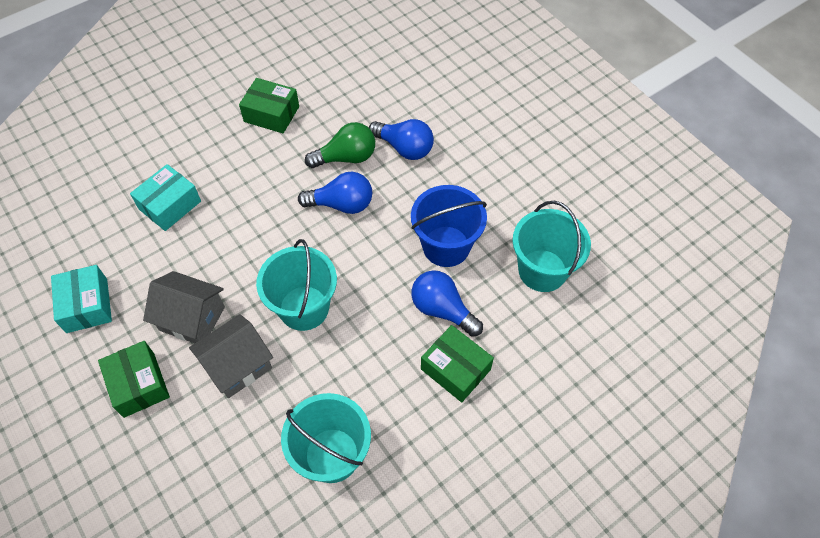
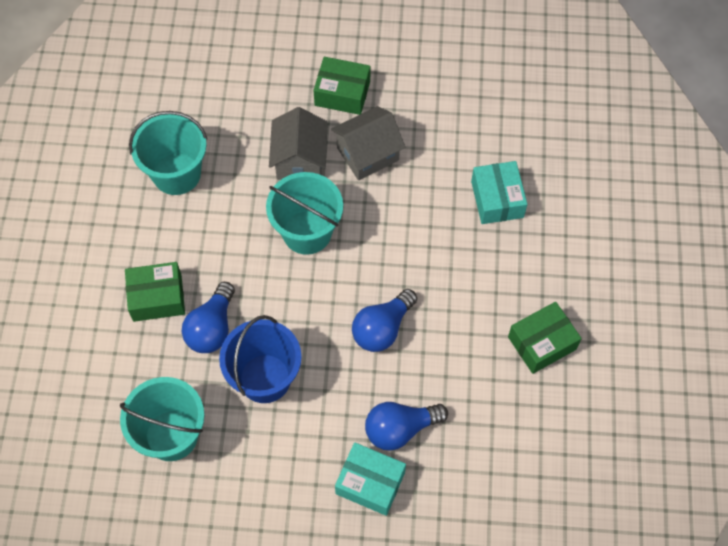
camera: 130 degrees right, 5 degrees up
(87, 305) = (442, 95): turquoise box -> turquoise box (370, 483)
(346, 157) = (432, 370): green light bulb -> none
(442, 310) = (212, 328): blue light bulb -> blue light bulb turned 120 degrees clockwise

